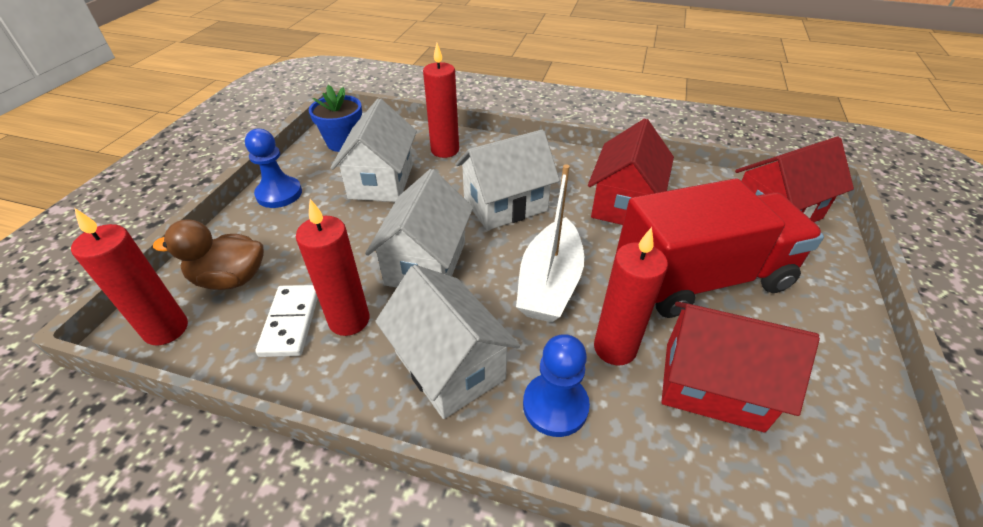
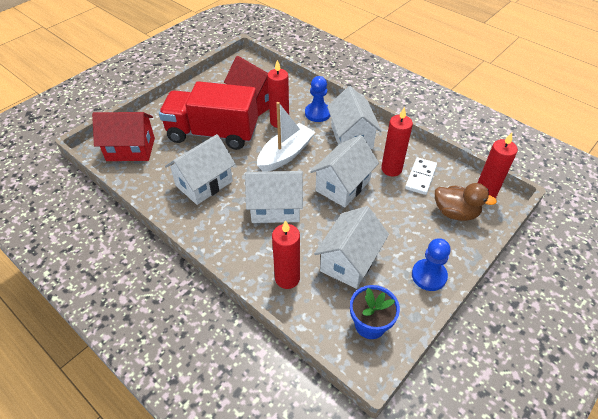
camera: 155 degrees left, 5 degrees up
(624, 203) = (204, 183): red house -> white house

